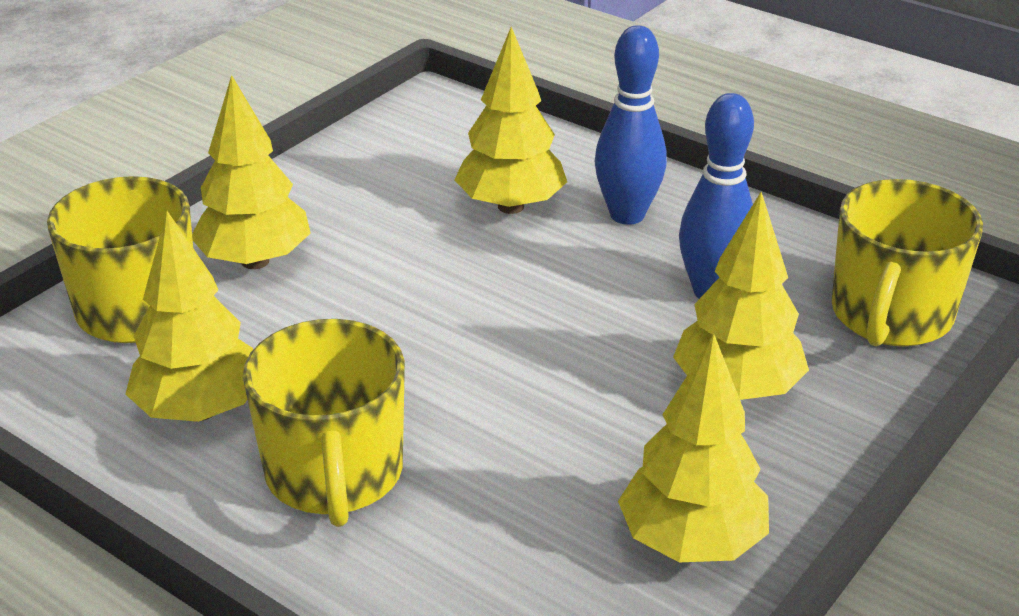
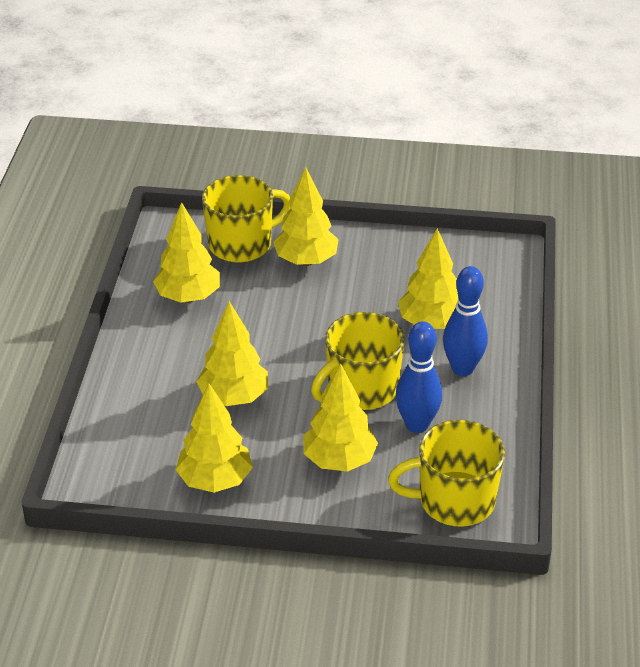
camera: 60 degrees right, 5 degrees up
(334, 474) = (178, 354): yellow mug -> yellow mug (361, 389)
(503, 447) = (234, 397): none -> yellow tree

